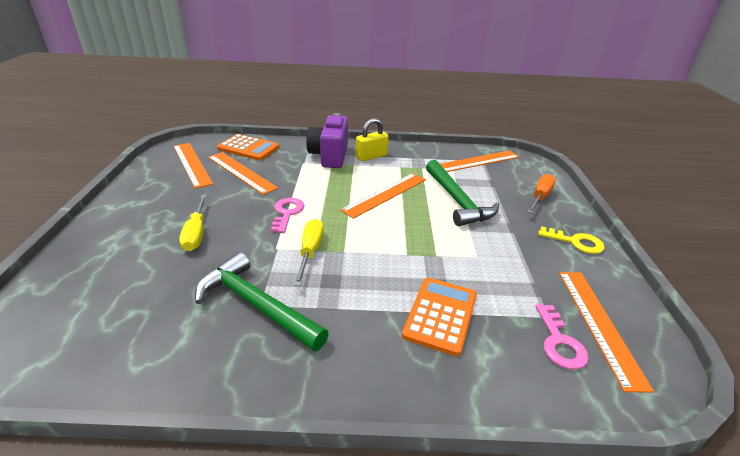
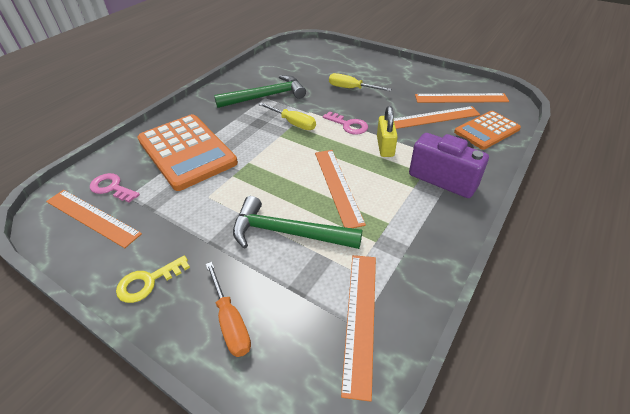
camera: 125 degrees right, 10 degrees up
(371, 156) = (429, 210): yellow padlock -> yellow padlock (385, 147)
(440, 315) = (186, 151): orange calculator -> orange calculator, size x1.69

